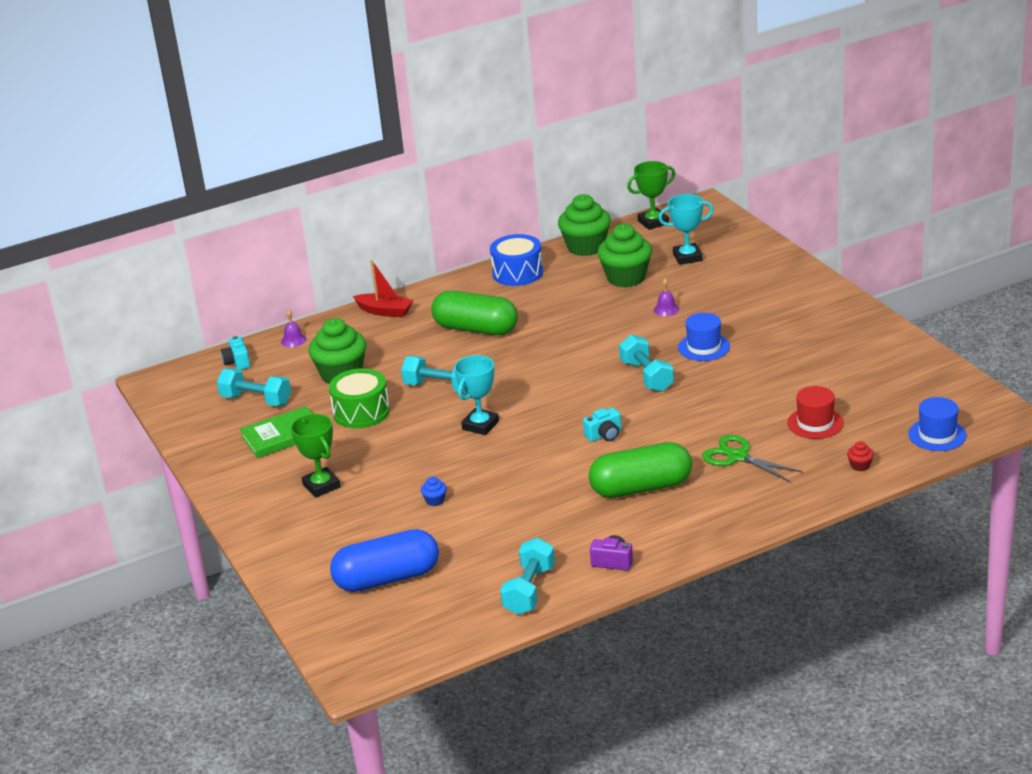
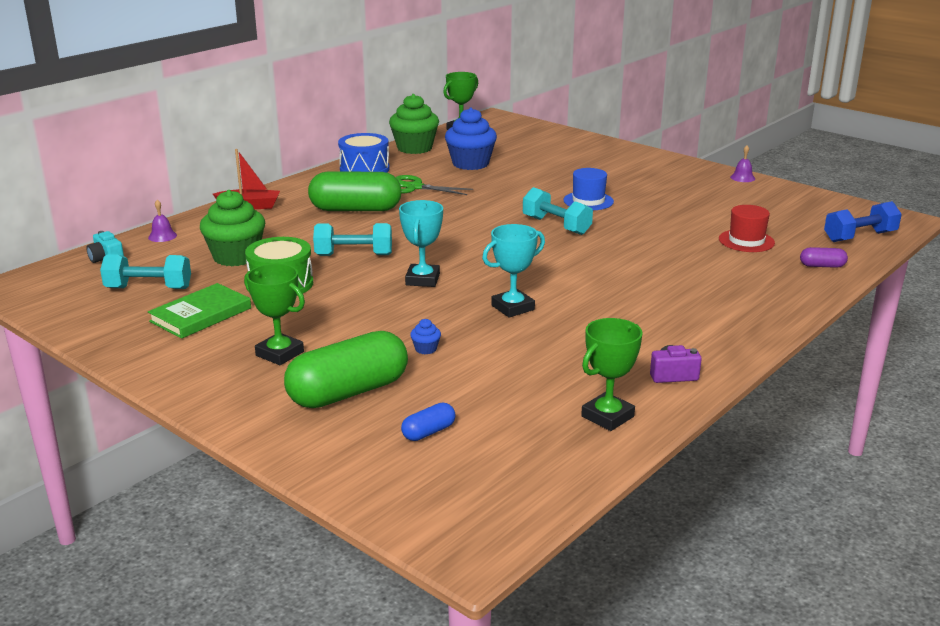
camera: 25 degrees left, 5 degrees down
(387, 578) = (428, 432): blue capsule -> blue capsule, size x0.44
(529, 590) = (607, 416): turquoise dumbbell -> green trophy
(604, 435) = (558, 272): turquoise camera -> none
(626, 278) = (470, 164): green cupcake -> blue cupcake
(641, 488) = (637, 308): green capsule -> green capsule (348, 392)
(666, 309) = (528, 180): purple bell -> purple bell (742, 178)
(687, 257) = (513, 147): turquoise trophy -> turquoise trophy (513, 307)
(737, 457) = (704, 273): green scissors -> green scissors (414, 187)
(860, 466) = (822, 266): red cupcake -> purple capsule
(937, 435) = (860, 237): blue hat -> blue dumbbell

